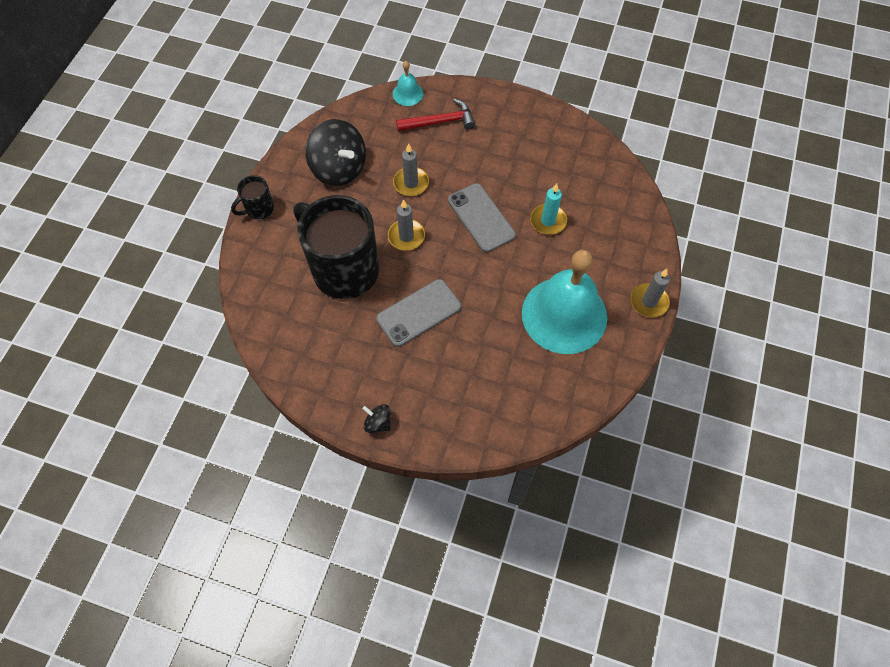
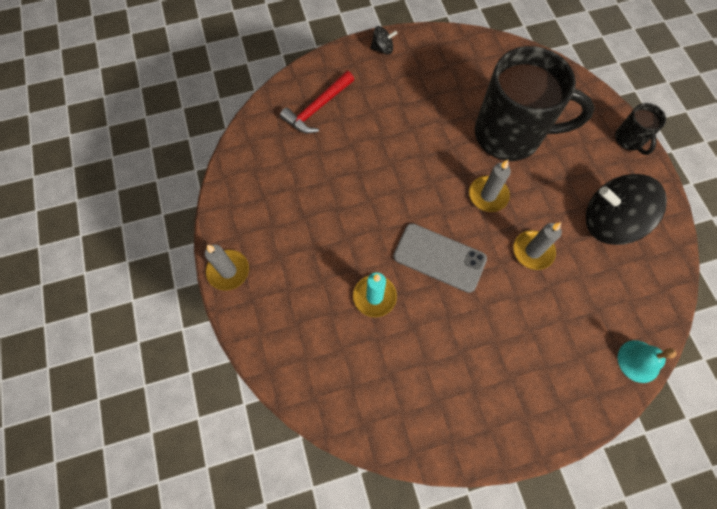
camera: 145 degrees right, 5 degrees up
(258, 209) = (629, 140): black mug -> black mug turned 150 degrees clockwise
(418, 313) = (420, 138): grey phone -> none
(440, 122) = (572, 346): red hammer -> red hammer (317, 108)
(564, 315) = (299, 210): turquoise bell -> none

